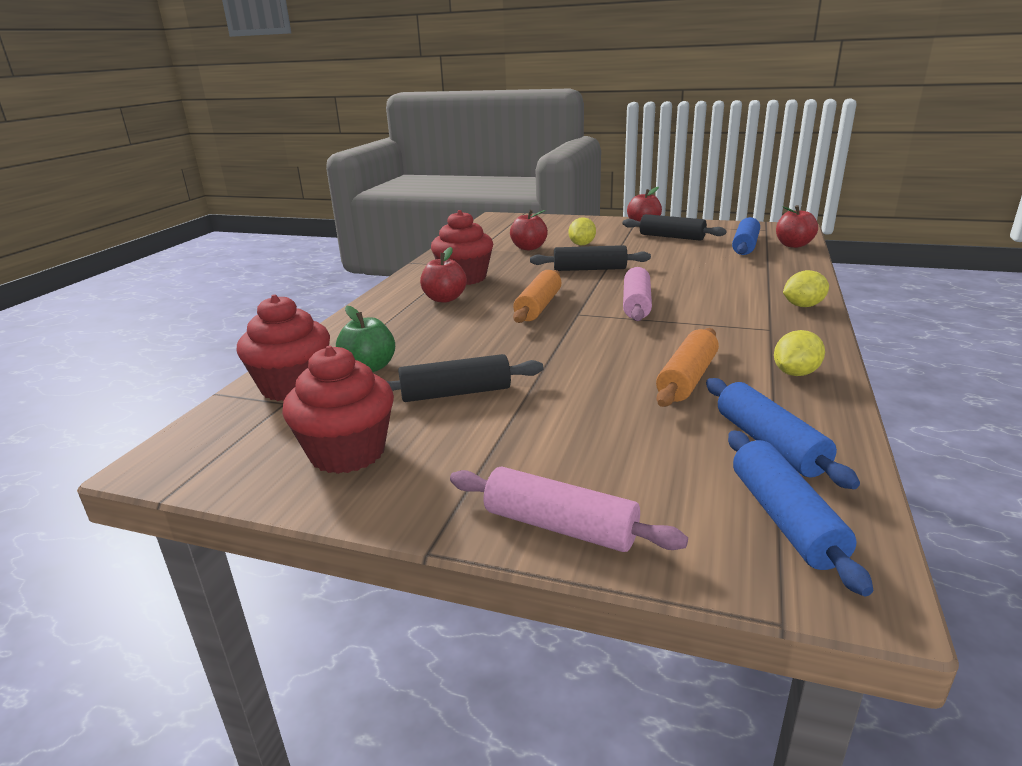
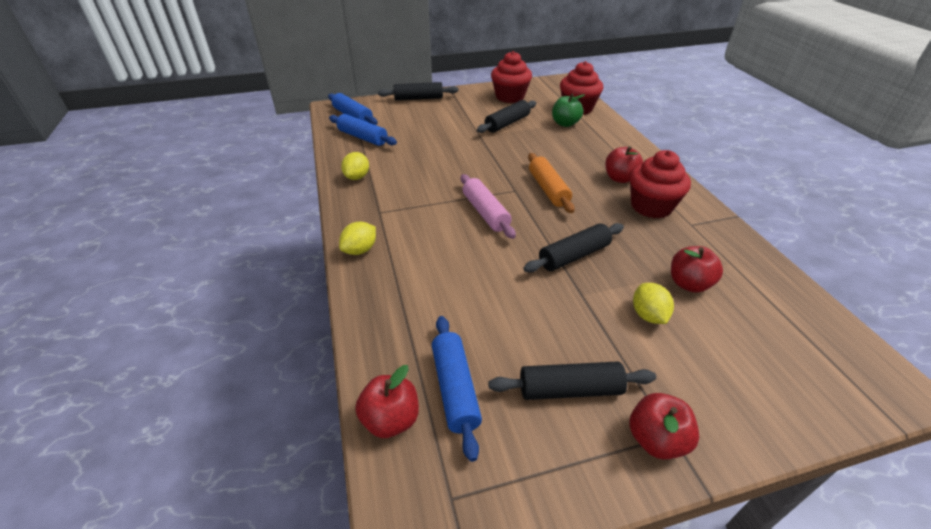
camera: 145 degrees right, 15 degrees up
(560, 527) = (418, 98): pink rolling pin -> black rolling pin
(687, 379) = (411, 158): orange rolling pin -> none

